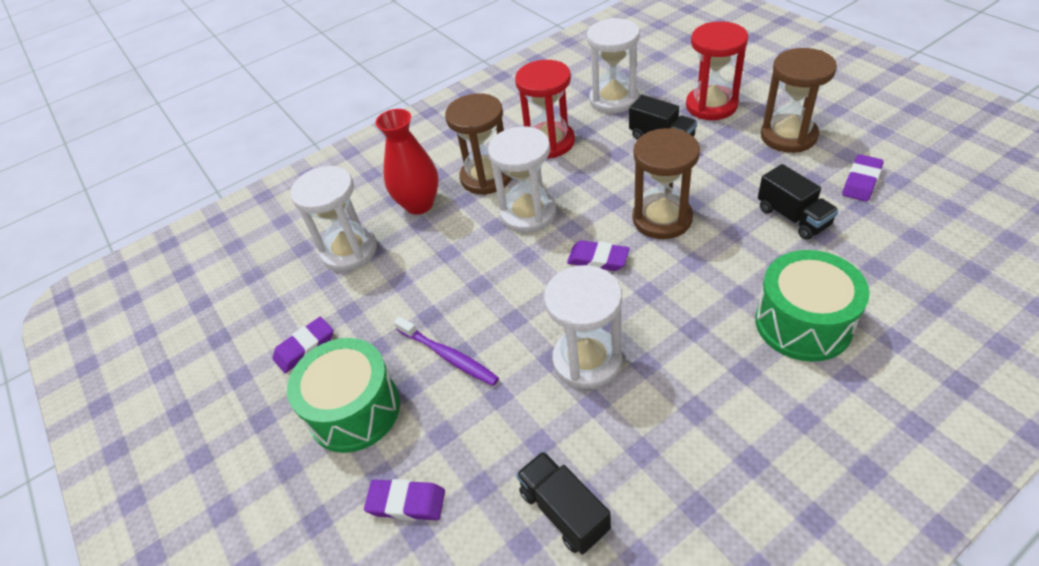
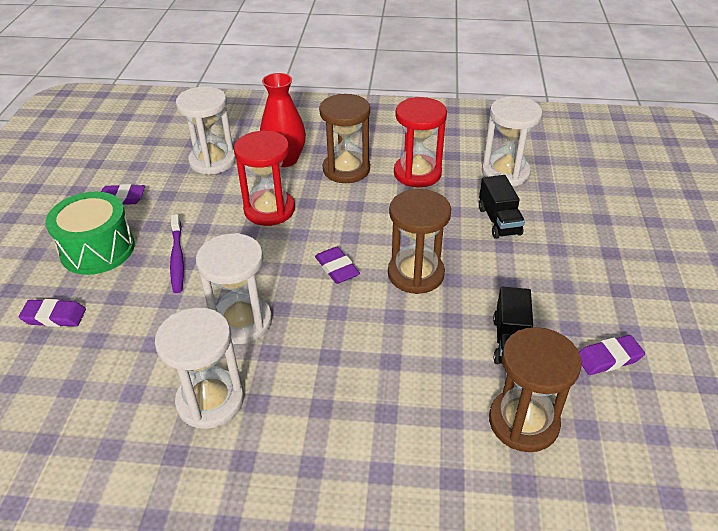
camera: 35 degrees right, 5 degrees down
(406, 502) = (54, 316): purple eraser -> purple eraser turned 45 degrees counterclockwise
(528, 213) = (337, 209): white hourglass -> white hourglass (210, 400)
(564, 511) = (111, 389): black truck -> none
(711, 105) = (573, 223): red hourglass -> red hourglass (269, 210)
(788, 136) = (601, 285): brown hourglass -> brown hourglass (523, 422)
(803, 323) = (404, 413): green drum -> none

